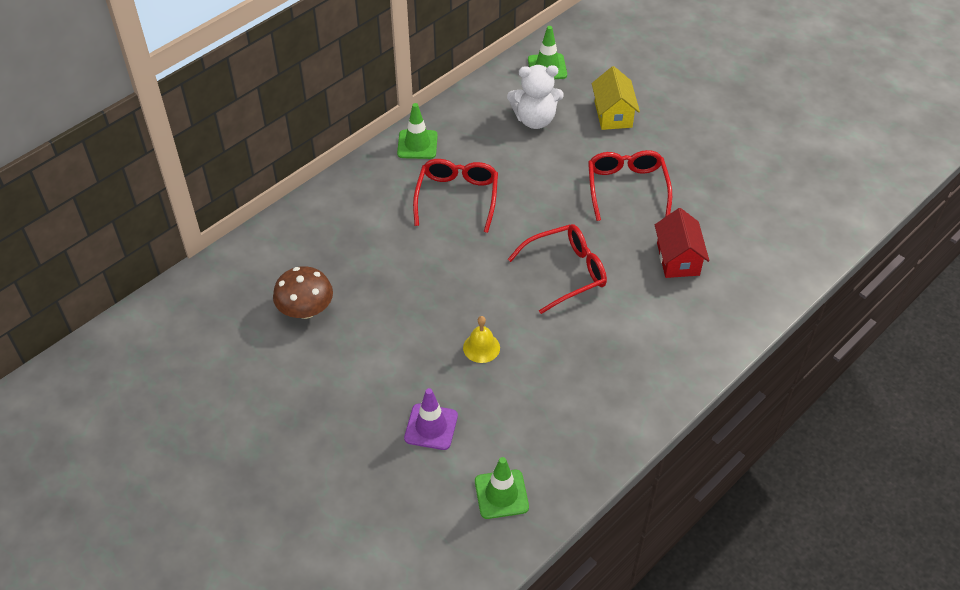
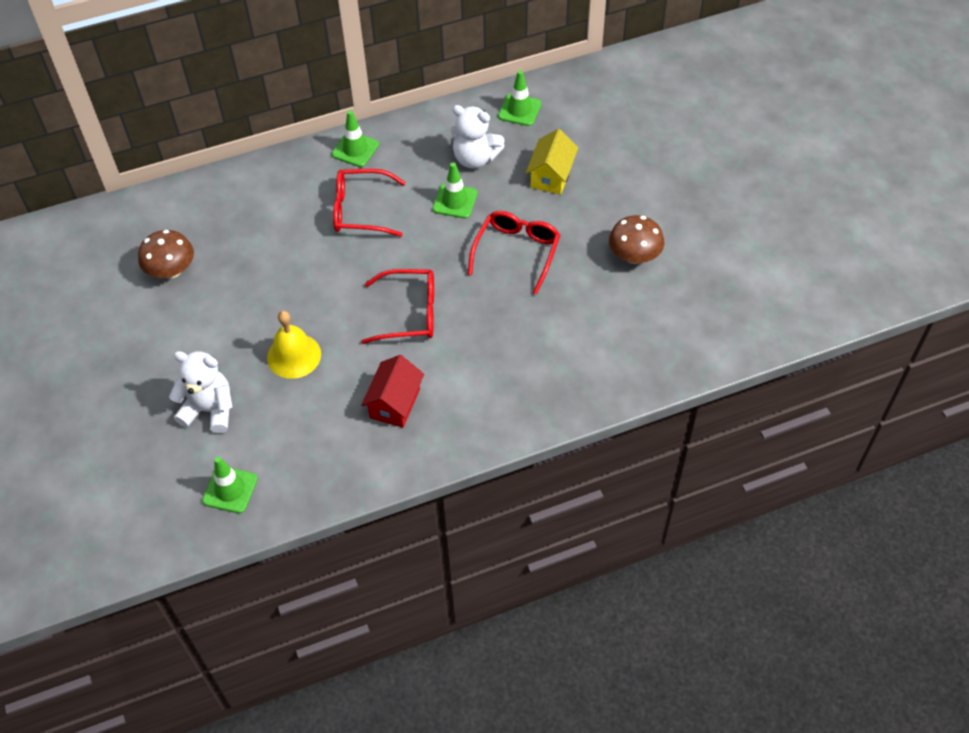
camera: 25 degrees right, 5 degrees up
(431, 427) = (209, 410): purple traffic cone -> white teddy bear
(457, 197) = (359, 210): red glasses -> red glasses turned 120 degrees counterclockwise
(481, 347) = (294, 355): yellow bell -> yellow bell, size x1.54
(541, 162) = (455, 201): none -> green traffic cone
(678, 259) = (519, 336): red house -> red house (395, 403)
(730, 159) = (634, 256): none -> brown mushroom

